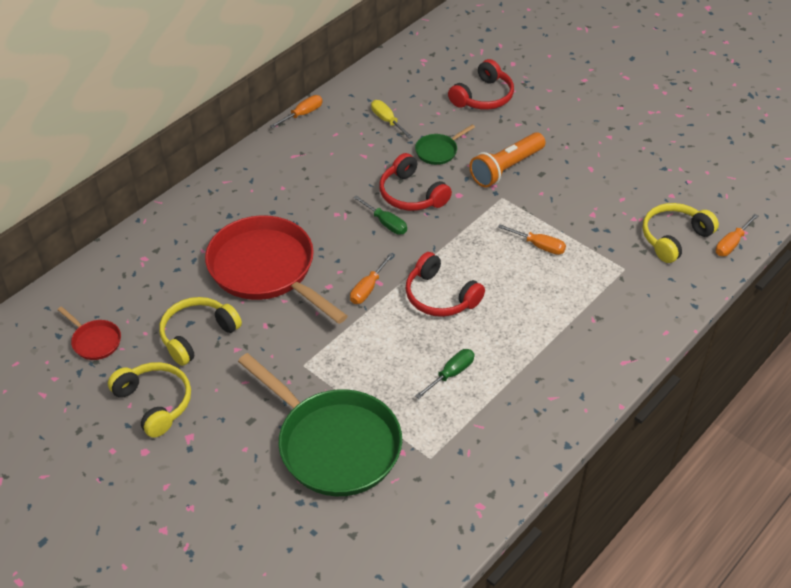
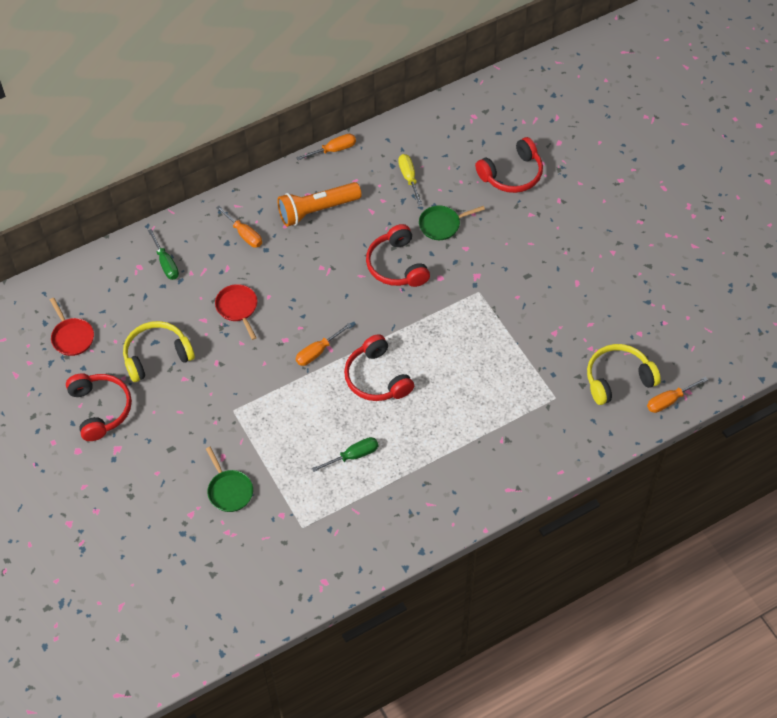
camera: 20 degrees right, 10 degrees up
(155, 403) = (100, 409): yellow headphones -> red headphones
(266, 270) = (238, 308): red pan -> red pan, size x0.43
(333, 444) = (229, 490): green pan -> green pan, size x0.43
(385, 223) = (361, 289): green screwdriver -> green screwdriver (166, 263)
(506, 168) = (496, 261): orange flashlight -> orange flashlight (317, 210)
(538, 246) = (488, 352): orange screwdriver -> orange screwdriver (244, 234)

